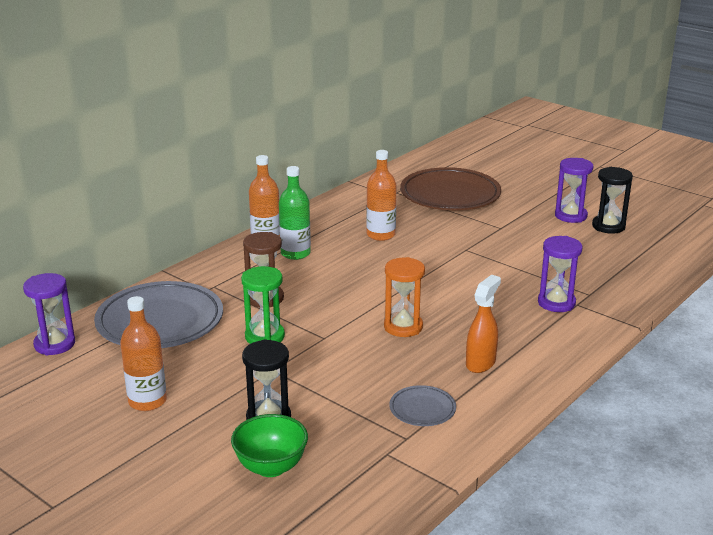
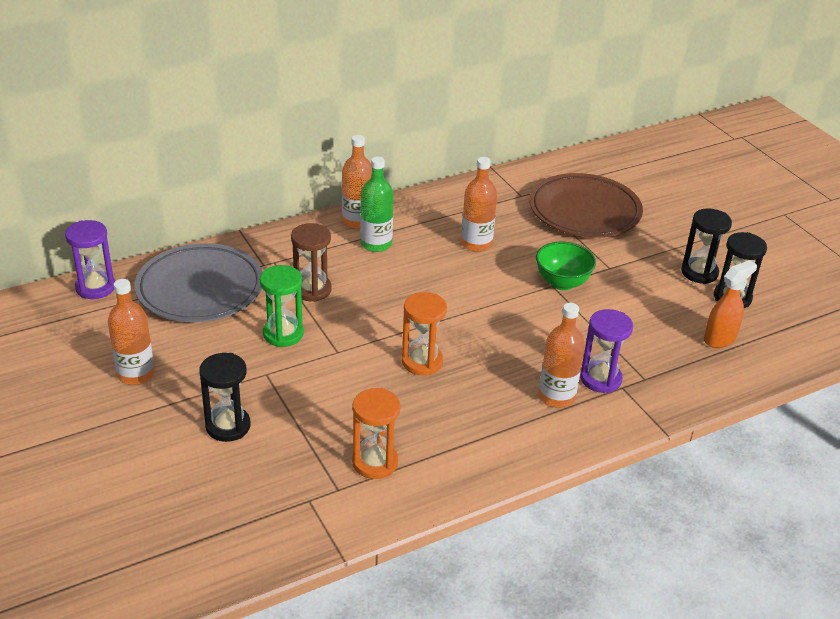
camera: 20 degrees right, 10 degrees up
(271, 467) = (196, 479): green bowl -> green bowl (562, 283)
(422, 409) = (375, 462): grey plate -> orange hourglass
(480, 363) = (469, 428): orange spray bottle -> orange spray bottle (720, 339)
(532, 323) = (557, 396): none -> orange bottle
(570, 216) = (699, 272): purple hourglass -> black hourglass

